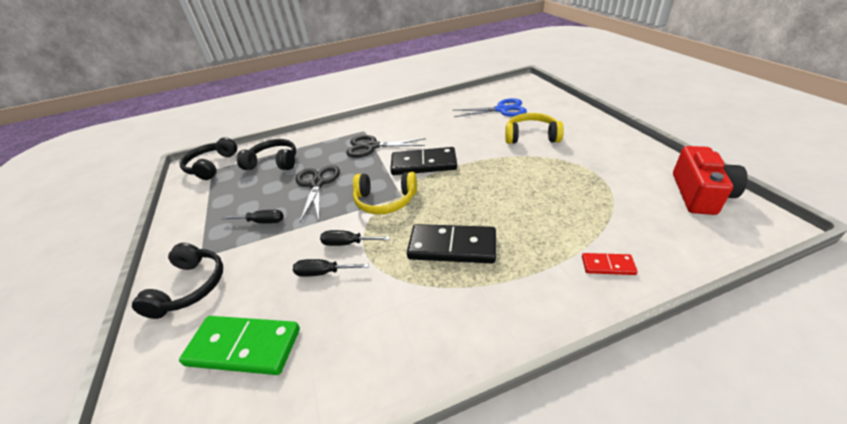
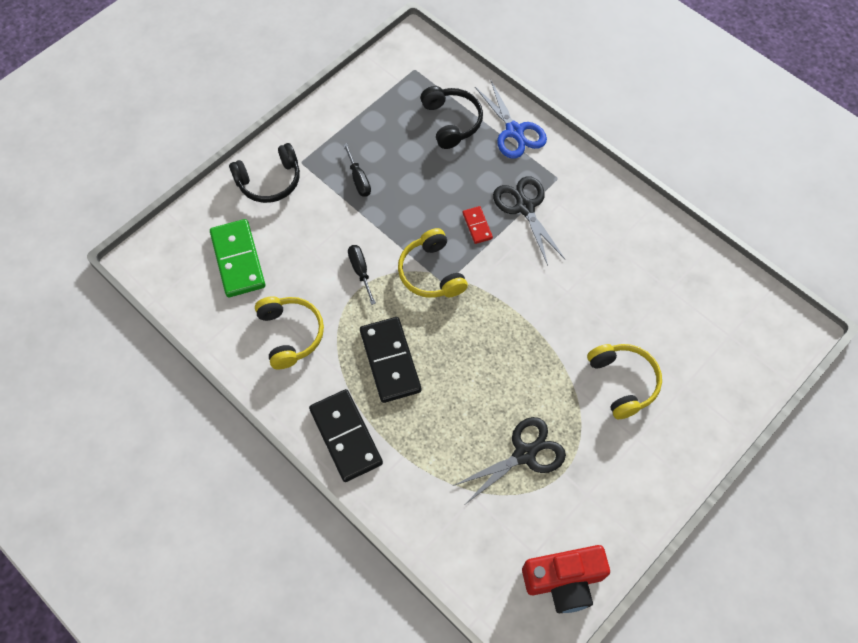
camera: 60 degrees right, 25 degrees up
(211, 166) = (420, 63): black headphones -> none
(317, 184) = (432, 191): black scissors -> black scissors (524, 454)
(323, 273) = (321, 271): black screwdriver -> none
(373, 321) = (290, 334): none -> yellow headphones
(423, 164) = (511, 281): black domino -> black domino (345, 436)
(501, 110) = (685, 325): blue scissors -> blue scissors (514, 131)
(607, 265) = (415, 497): red domino -> red domino (477, 226)

